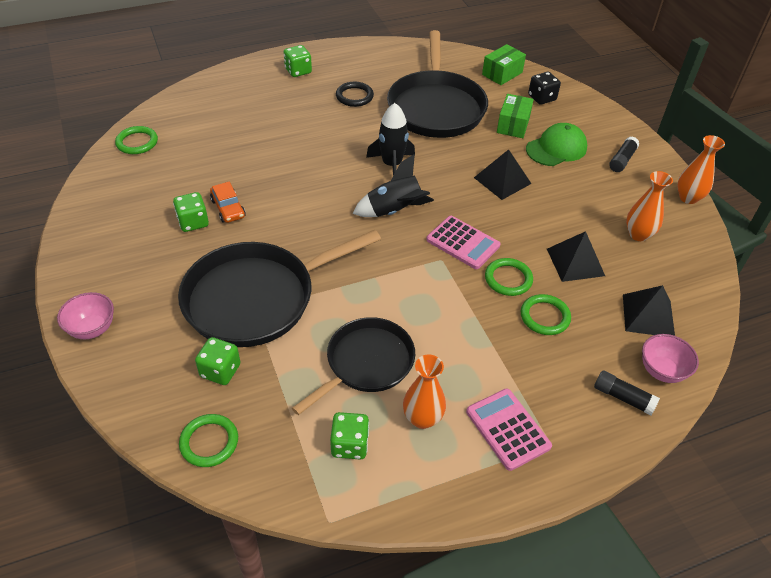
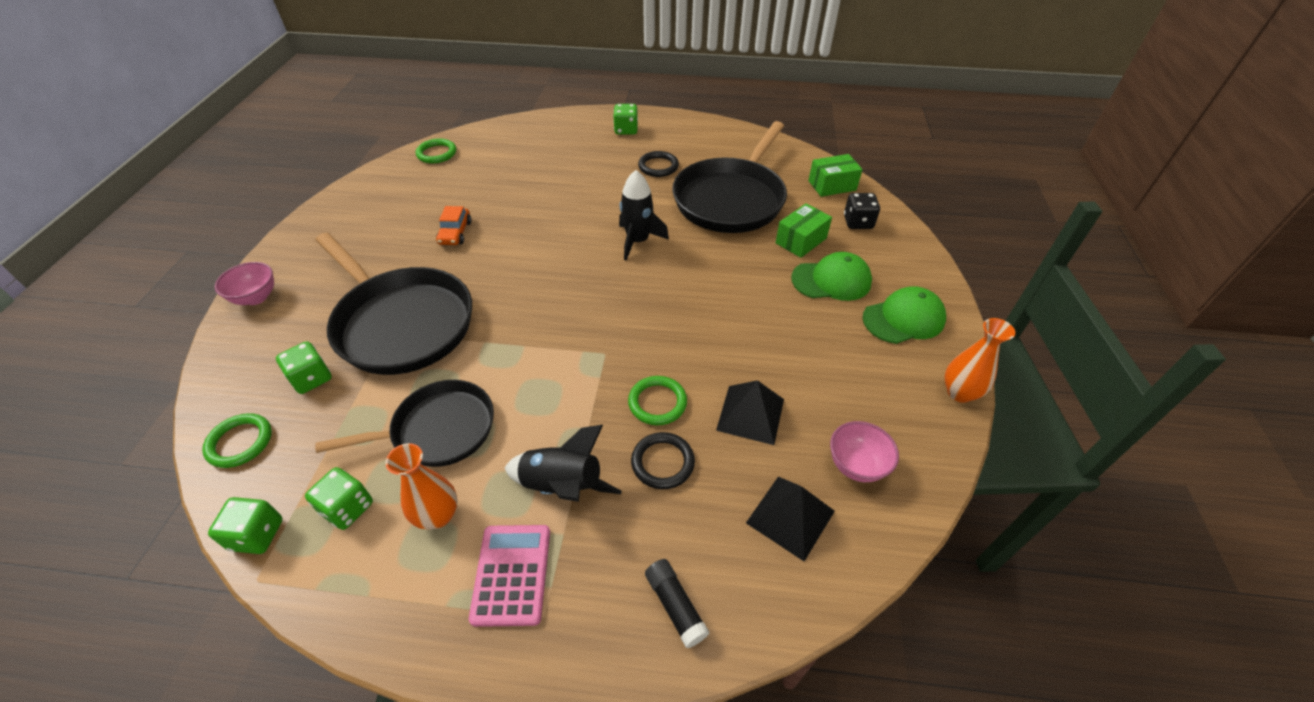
camera: 30 degrees right, 0 degrees up
(193, 222) = (416, 235): green dice -> green dice (257, 535)
(256, 298) = (402, 323): black pan -> black pan turned 135 degrees counterclockwise
(394, 211) = (600, 287): black rocket -> black rocket (562, 486)
(463, 243) = (642, 344): pink calculator -> none
(502, 180) = (740, 294): black pyramid -> none
(545, 317) = (662, 462): green ring -> black ring
(622, 160) = (903, 319): black glue stick -> green cap
(638, 234) = (856, 412): orange vase -> none
(662, 371) = (752, 596): pink bowl -> pink bowl (856, 465)

